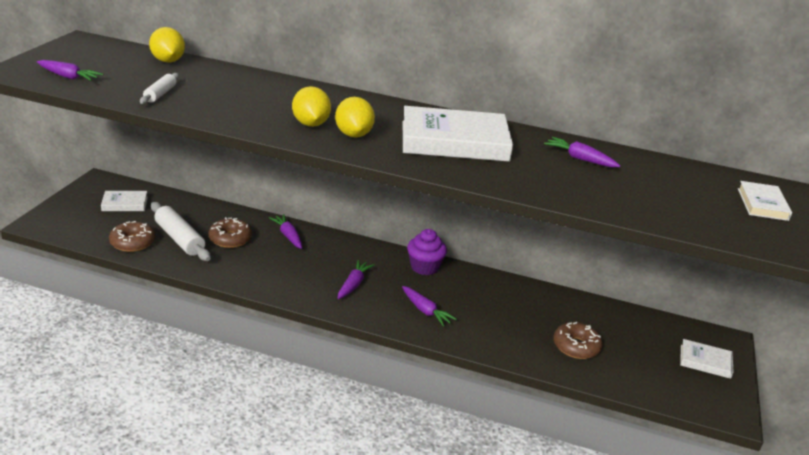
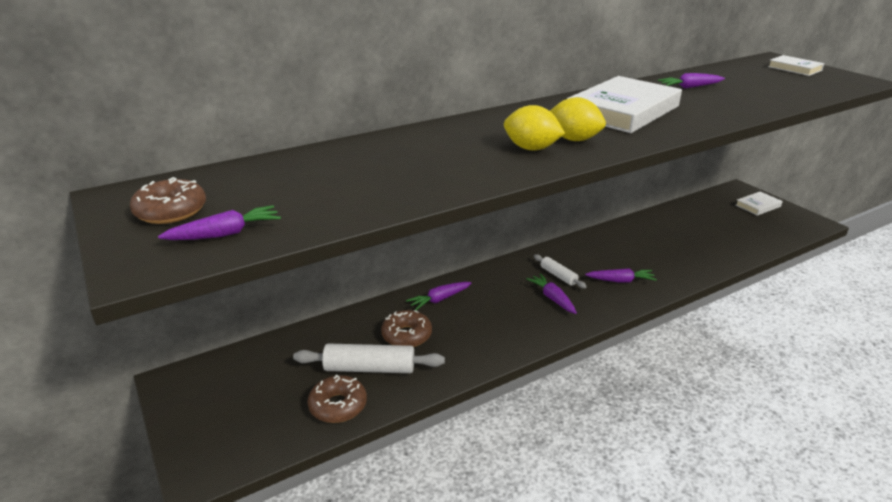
camera: 45 degrees left, 0 degrees up
(125, 204) = (250, 380): white book -> none
(160, 94) = (363, 194): white rolling pin -> white rolling pin (558, 276)
(168, 61) = (272, 167): yellow lemon -> none
(288, 236) = (439, 300): purple carrot -> purple carrot turned 45 degrees counterclockwise
(424, 267) = (558, 254): purple cupcake -> none
(576, 346) = (712, 240): brown donut -> brown donut (171, 211)

